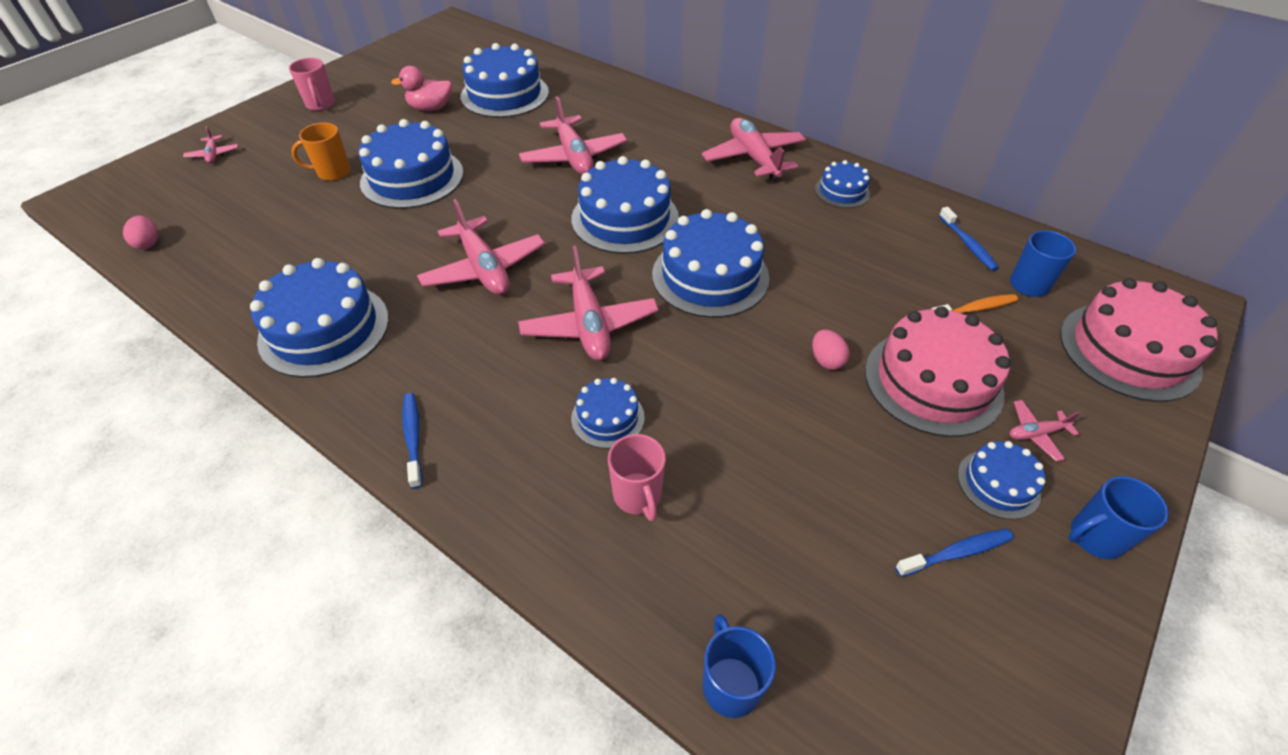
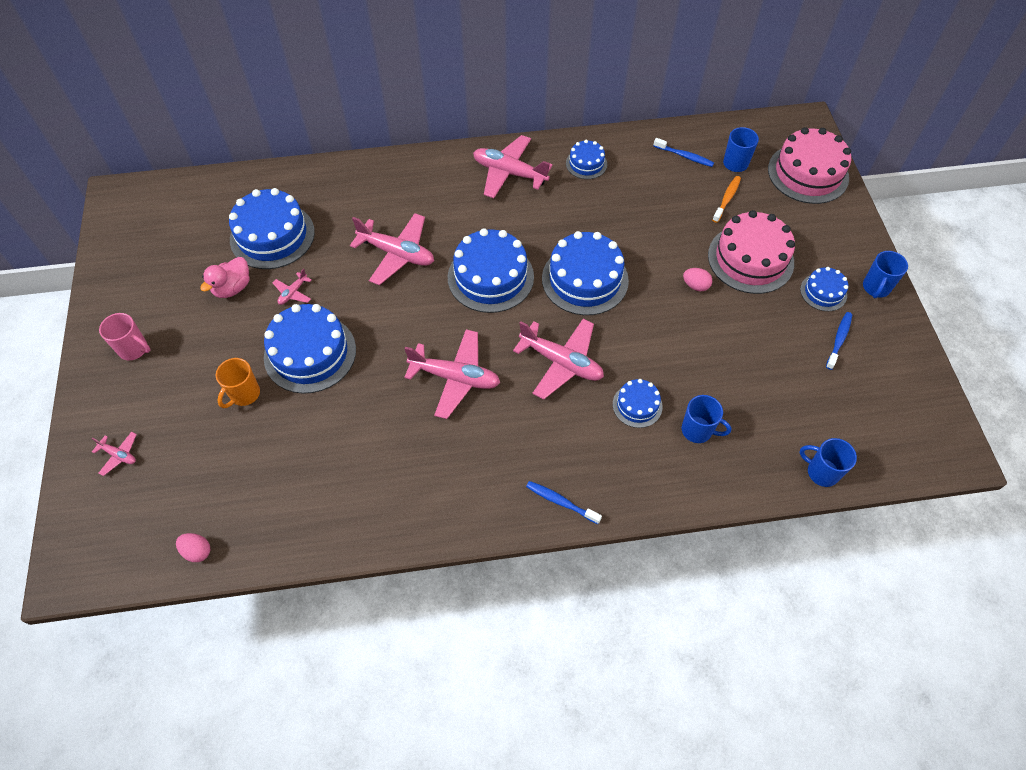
camera: 45 degrees left, 10 degrees up
(324, 329) = (419, 494): blue cake -> none
(638, 496) = (698, 430): pink mug -> blue mug
(1036, 433) = (814, 253): pink plane -> pink plane (293, 293)

